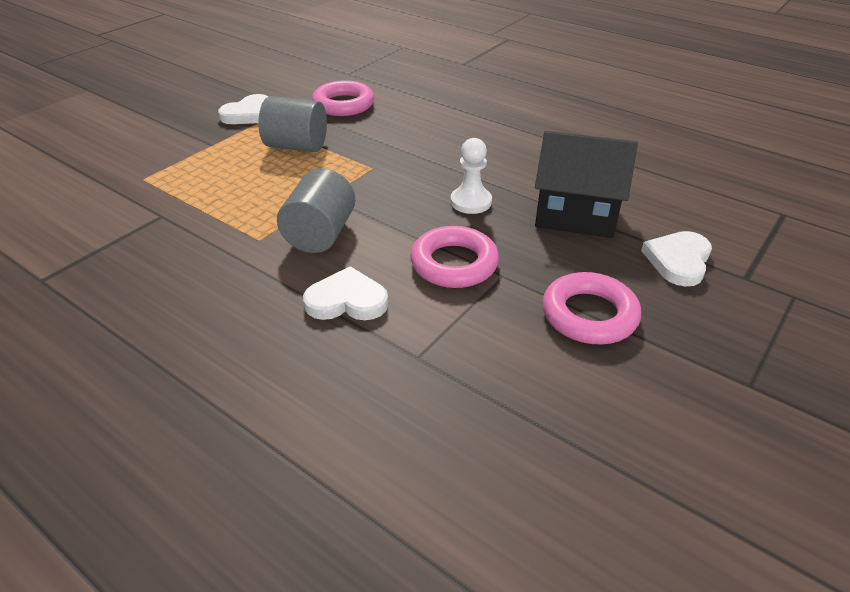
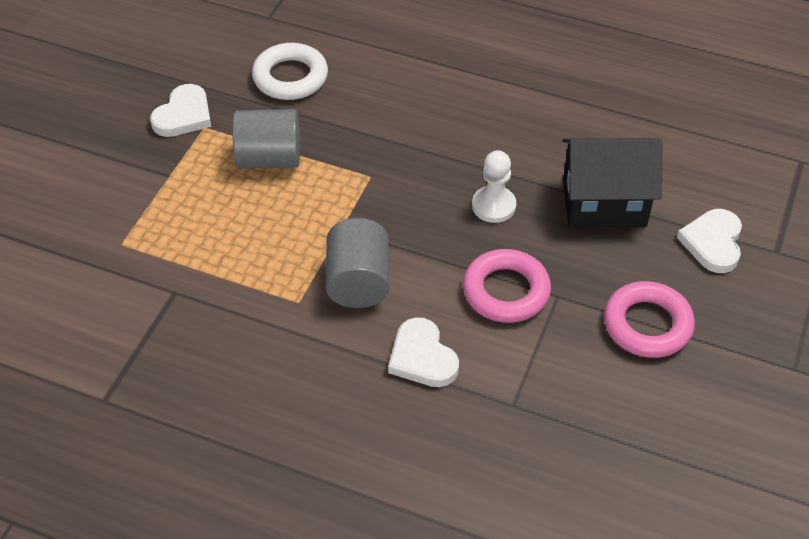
camera: 15 degrees left, 10 degrees up
(343, 104) = (290, 77): pink ring -> white ring
(347, 300) = (422, 357): white heart -> white heart turned 105 degrees counterclockwise

